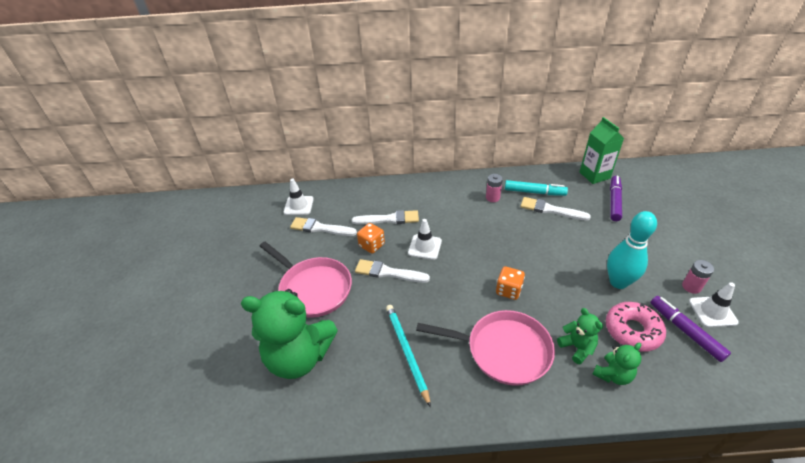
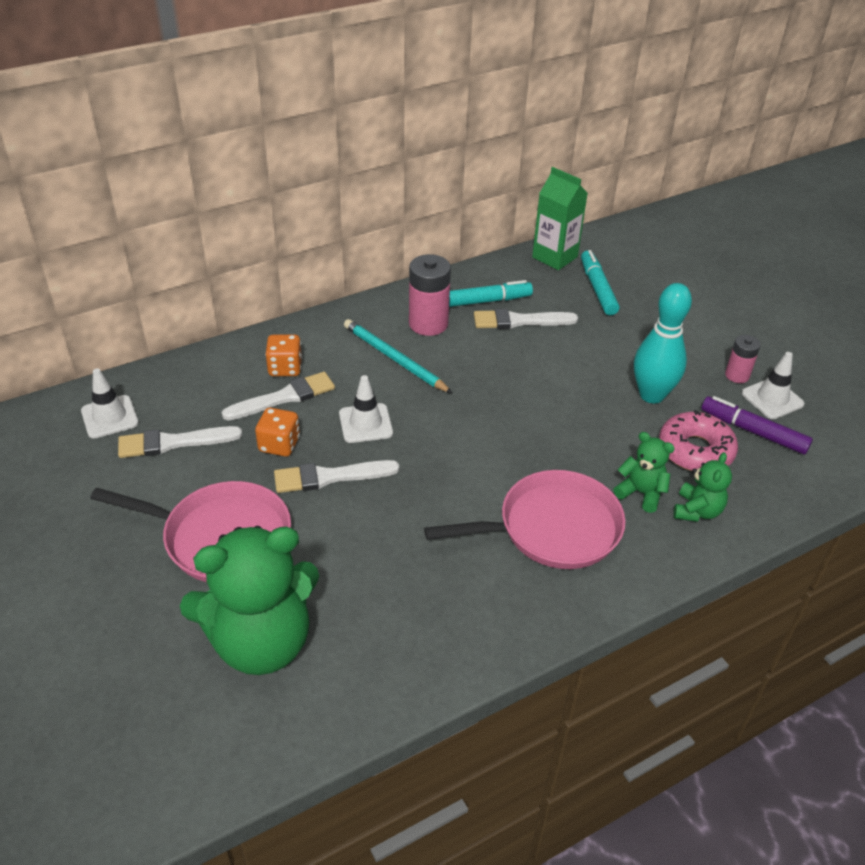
camera: 30 degrees left, 0 degrees up
(406, 352) = (422, 577): turquoise pencil -> turquoise pencil (394, 358)
(492, 197) = (428, 324): pink battery -> pink battery, size x1.71
(508, 290) = (519, 448): orange dice -> orange dice (285, 368)
(614, 201) = (597, 288): purple marker -> turquoise marker

